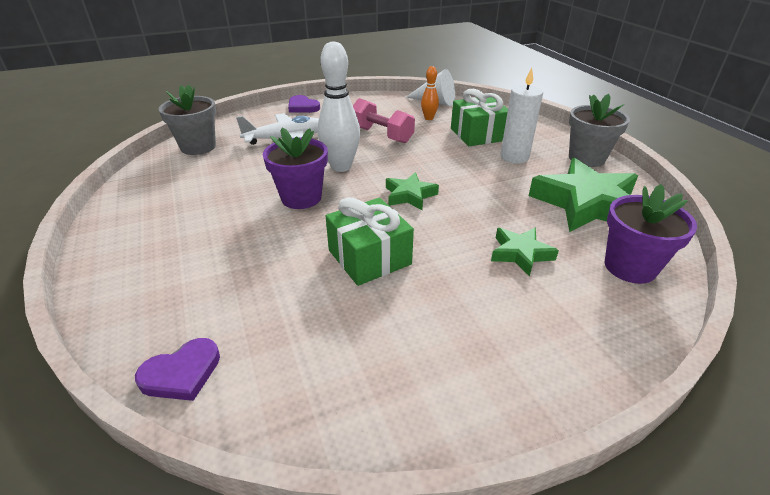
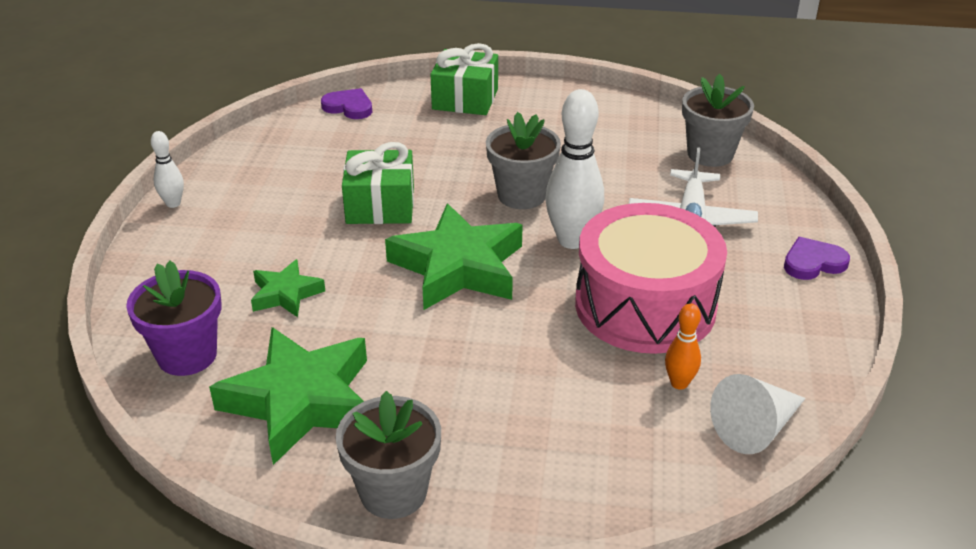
camera: 120 degrees right, 0 degrees up
(182, 373) = (349, 107): purple heart -> purple heart turned 120 degrees clockwise
(301, 198) = (521, 195): purple flower pot -> grey flower pot
(381, 135) = (645, 305): pink dumbbell -> pink drum
(410, 195) = (458, 267): green star -> green star, size x1.93
(477, 134) = (572, 410): green gift -> green gift (465, 99)
(502, 417) = (173, 203): none -> white bowling pin
(514, 157) = (468, 408): white candle -> none

